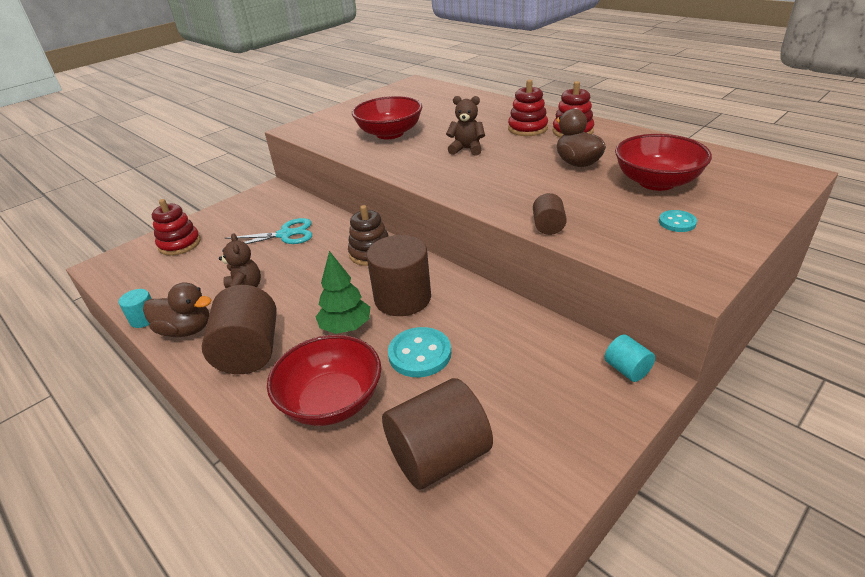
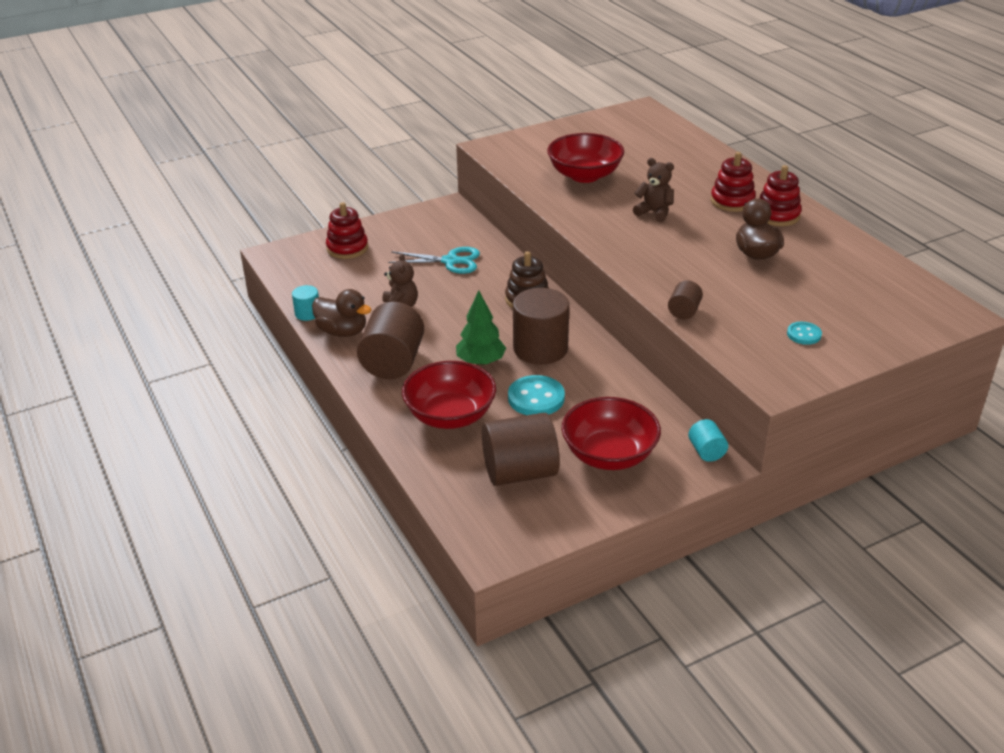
camera: 15 degrees right, 0 degrees up
(656, 182) = (818, 291): red bowl -> red bowl (609, 455)

